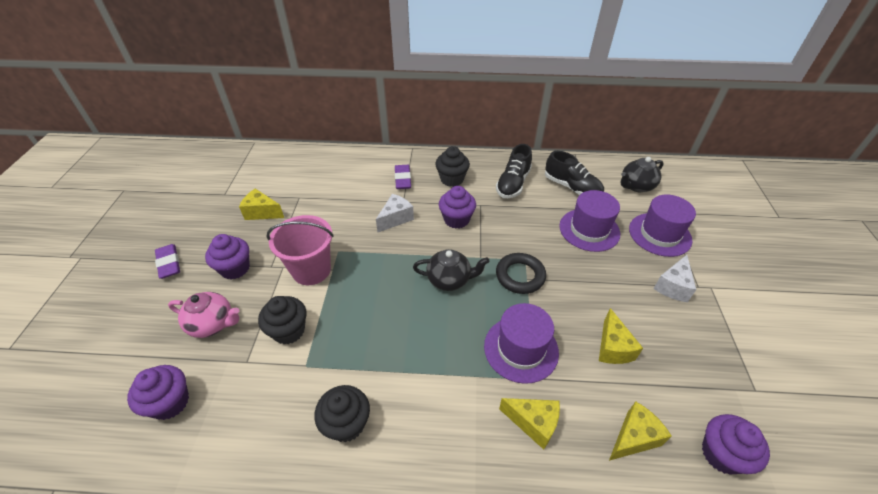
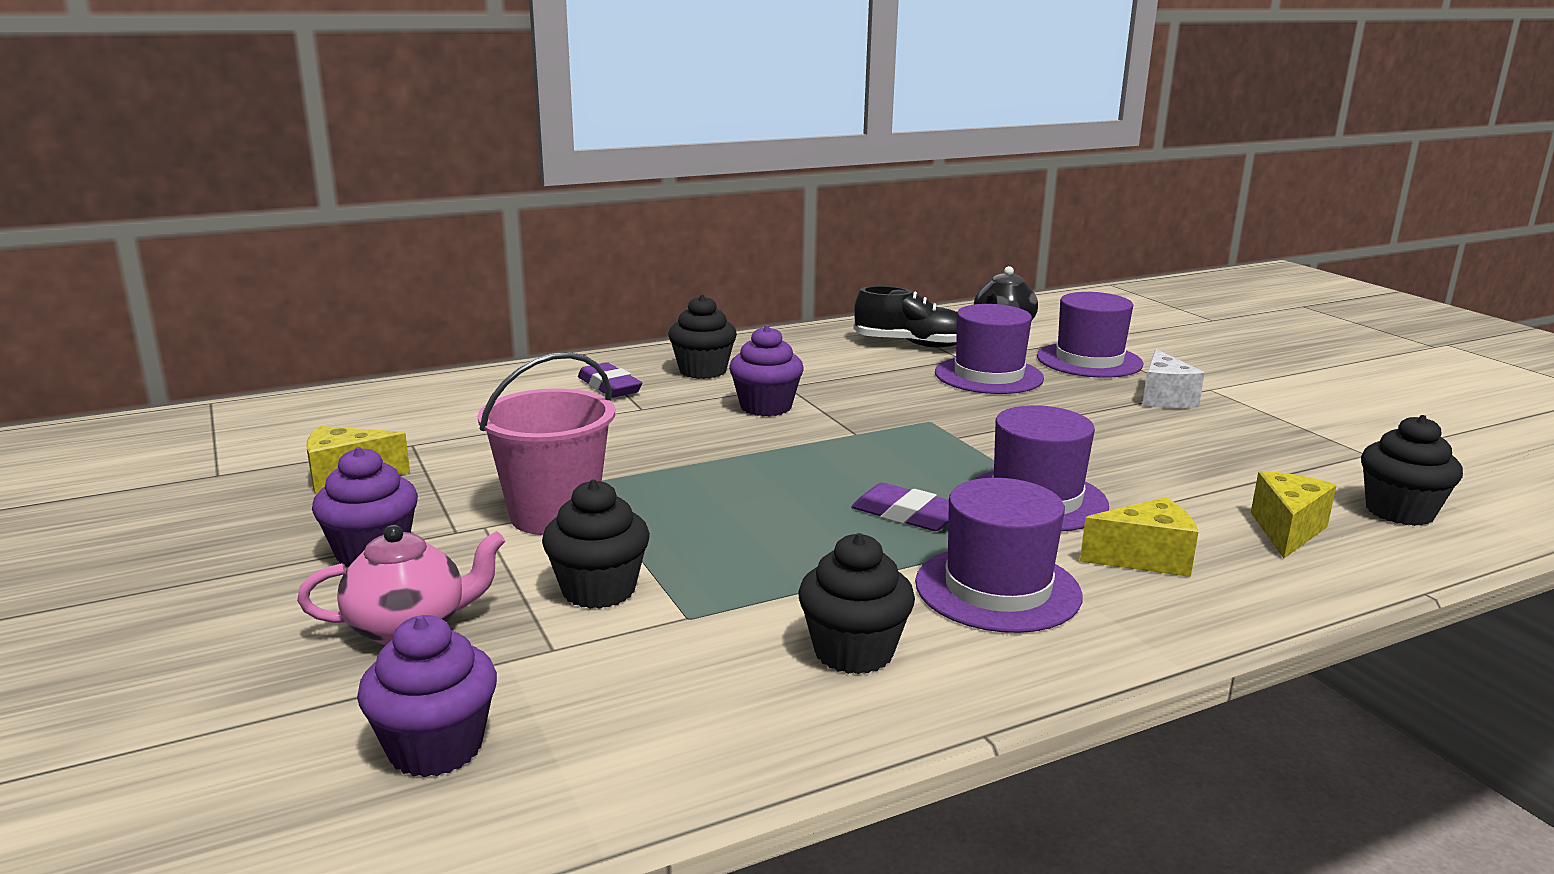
camera: 30 degrees left, 25 degrees down
(169, 263) = (184, 585): purple eraser -> purple eraser (907, 515)
(395, 219) = (651, 427): white cheese -> none
(442, 411) = (997, 589): none -> purple hat
(449, 280) = (835, 465): black teapot -> none
(513, 184) = (814, 357): black shoe -> none
(520, 276) = (943, 436): black ring -> none
(613, 348) = (1159, 466): yellow cheese -> none
(721, 454) = (1399, 512): purple cupcake -> black cupcake

